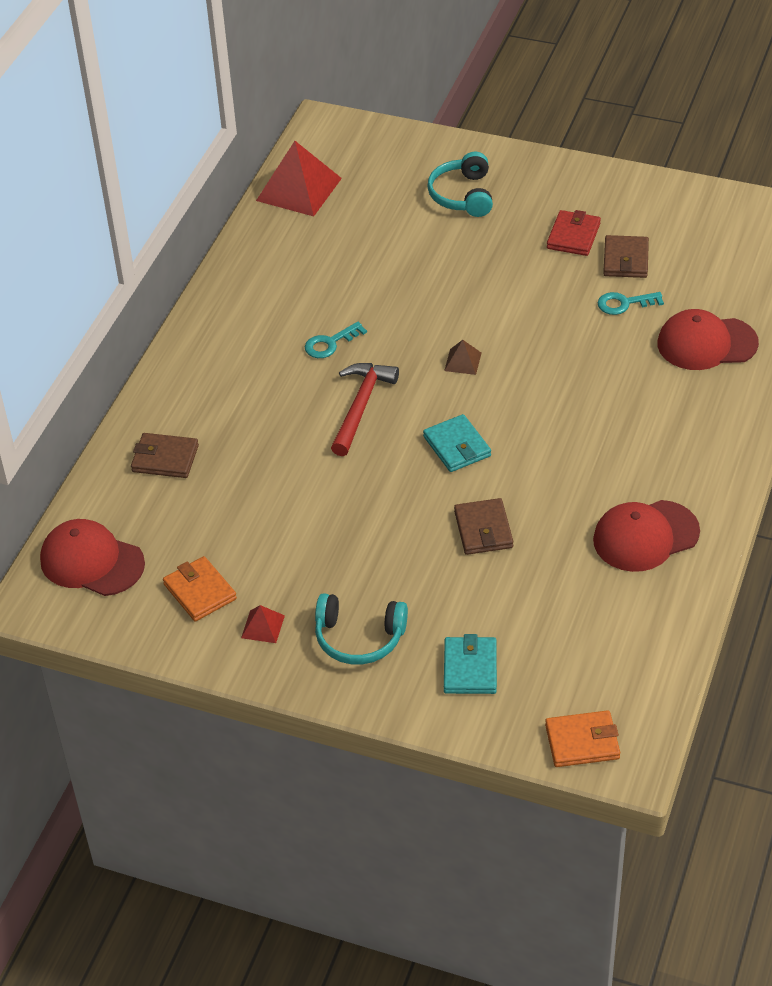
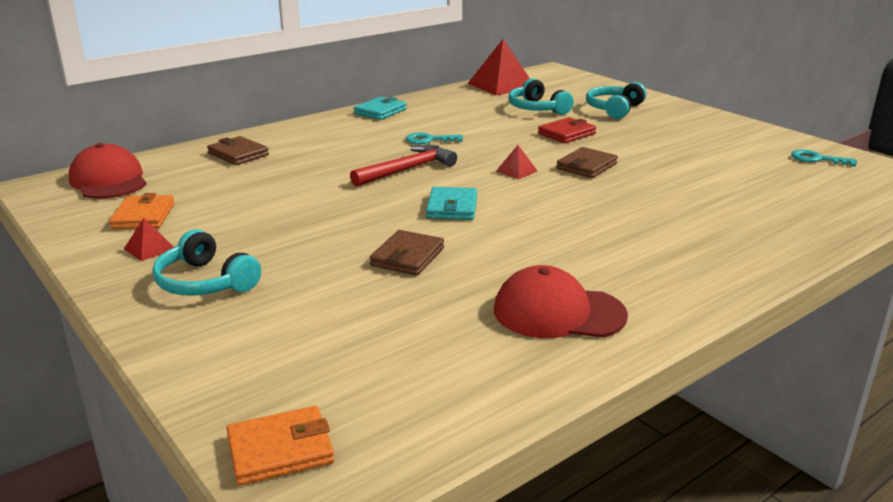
camera: 30 degrees right, 20 degrees down
(383, 228) = (537, 108): none -> turquoise headphones
(463, 361) = (516, 171): brown pyramid -> red pyramid
(470, 668) = (261, 339): turquoise wallet -> turquoise wallet (380, 111)
(573, 236) = (683, 141): red wallet -> red wallet (566, 134)
(582, 742) = (280, 450): orange wallet -> orange wallet turned 45 degrees counterclockwise
(624, 304) = (693, 179): turquoise key -> turquoise key (817, 159)
(625, 260) = (718, 160): brown wallet -> brown wallet (586, 166)
(706, 343) = (754, 217): red cap -> none

